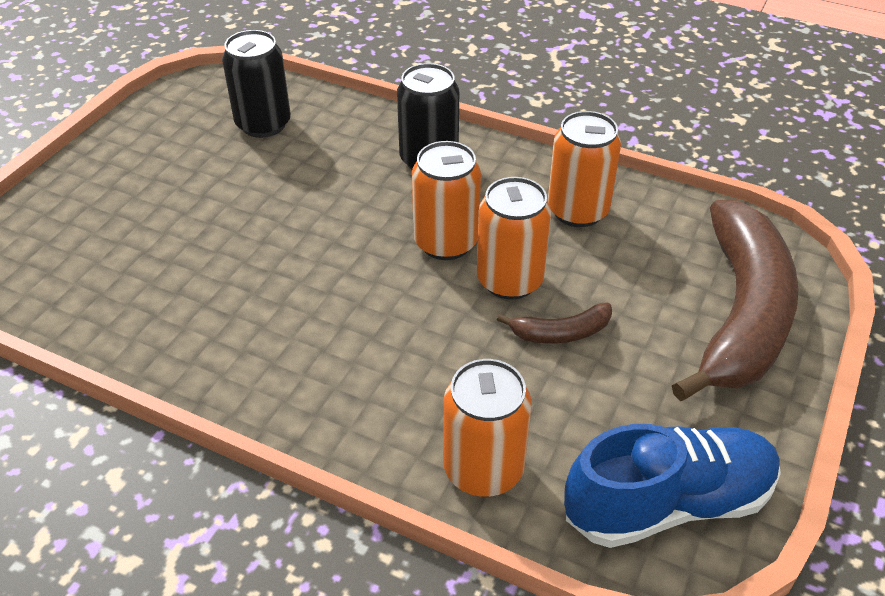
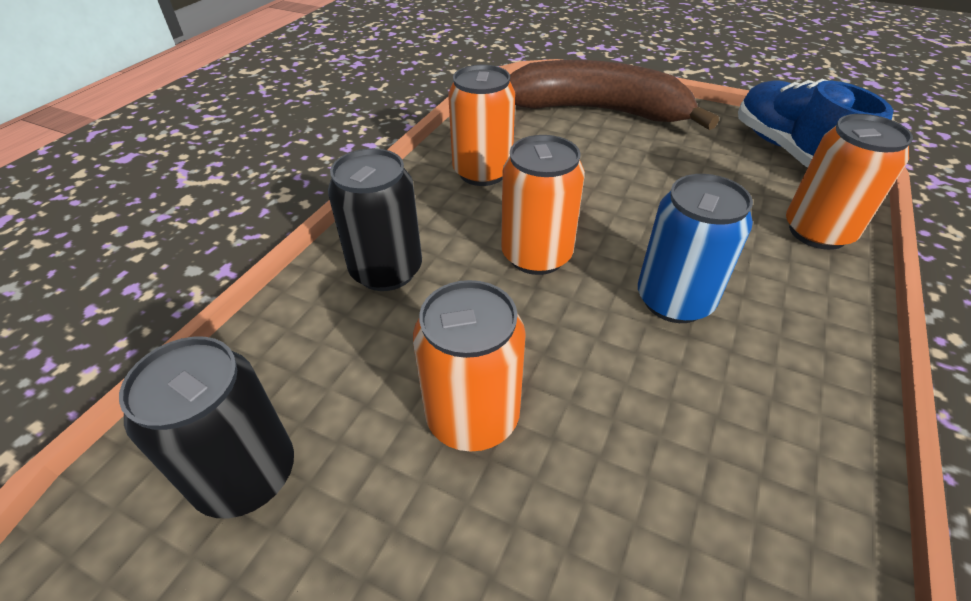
camera: 90 degrees left, 0 degrees up
(382, 324) = (674, 300): none -> blue can
(510, 280) = (586, 214): orange can -> orange can (472, 417)
(561, 333) = (645, 188): brown banana -> none

